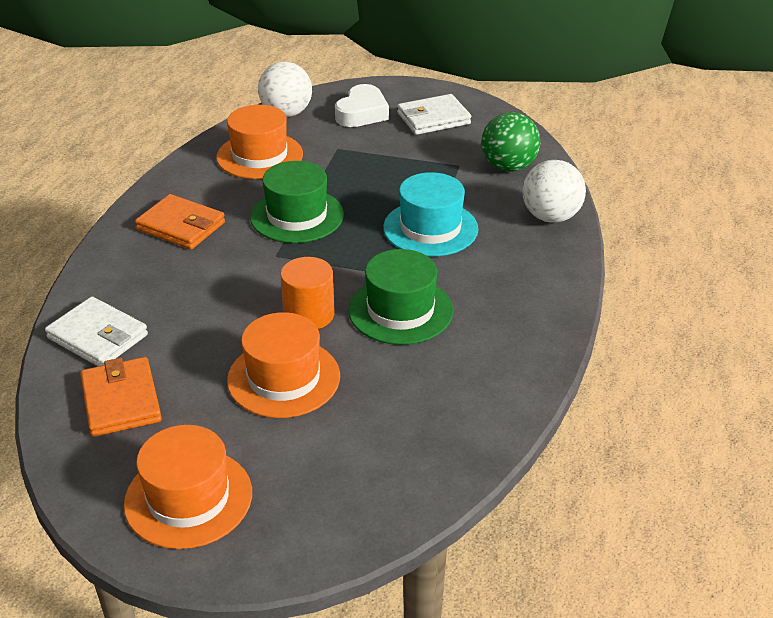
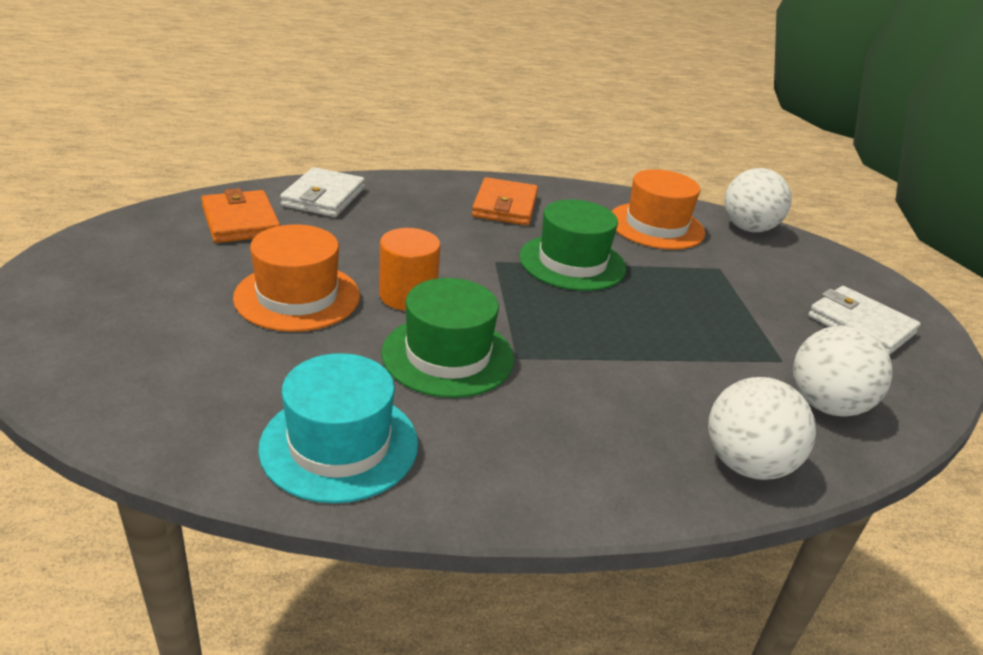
camera: 65 degrees right, 5 degrees down
(121, 401) = (241, 221): orange wallet -> orange wallet turned 75 degrees counterclockwise
(188, 498) = (112, 274): orange hat -> none
(362, 113) = (807, 273): white heart -> none
(430, 228) = (625, 355): turquoise hat -> turquoise hat (339, 445)
(508, 167) = (826, 405): green ball -> white ball

